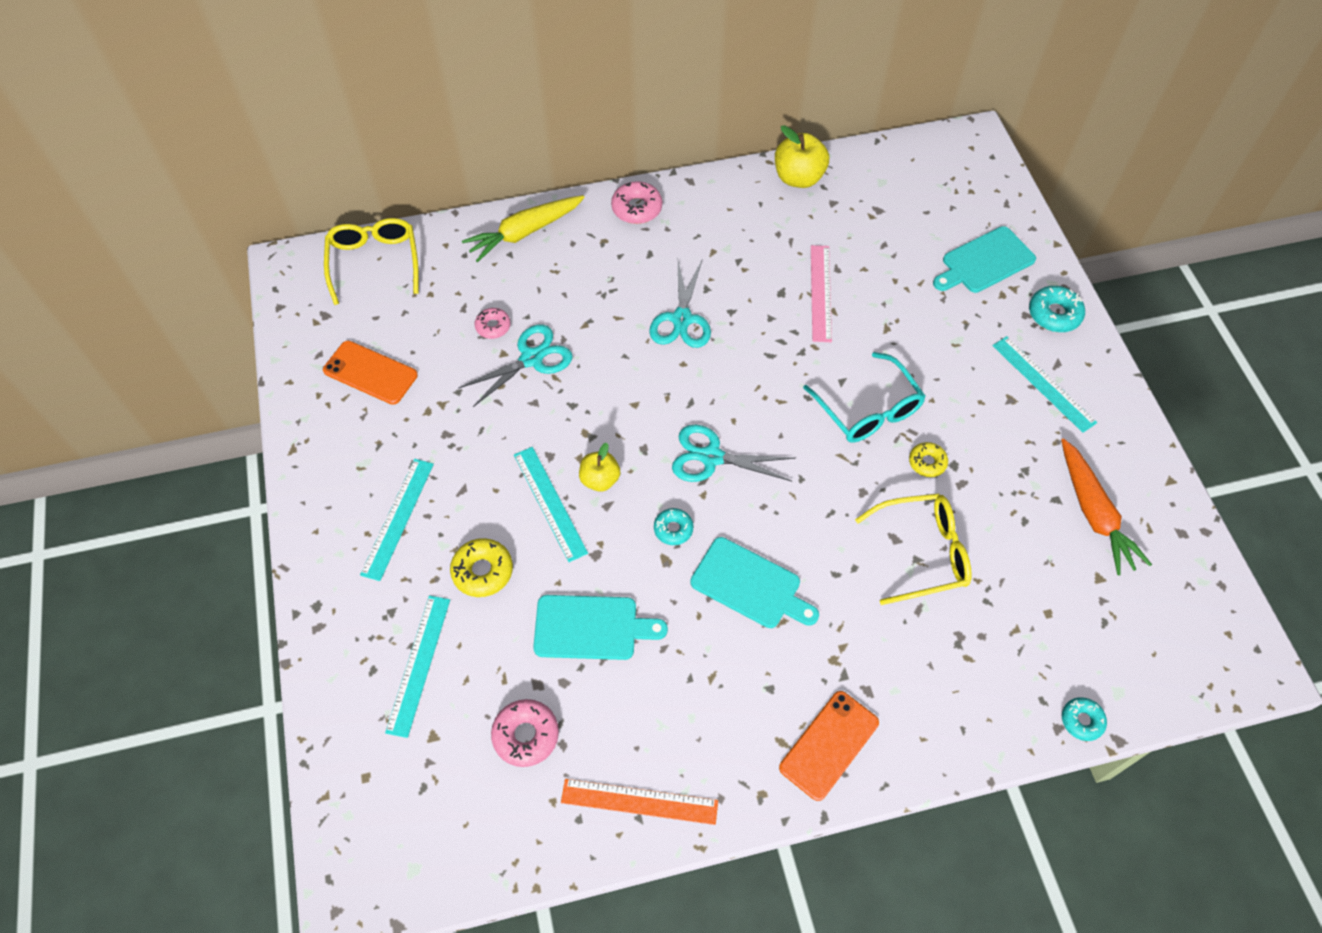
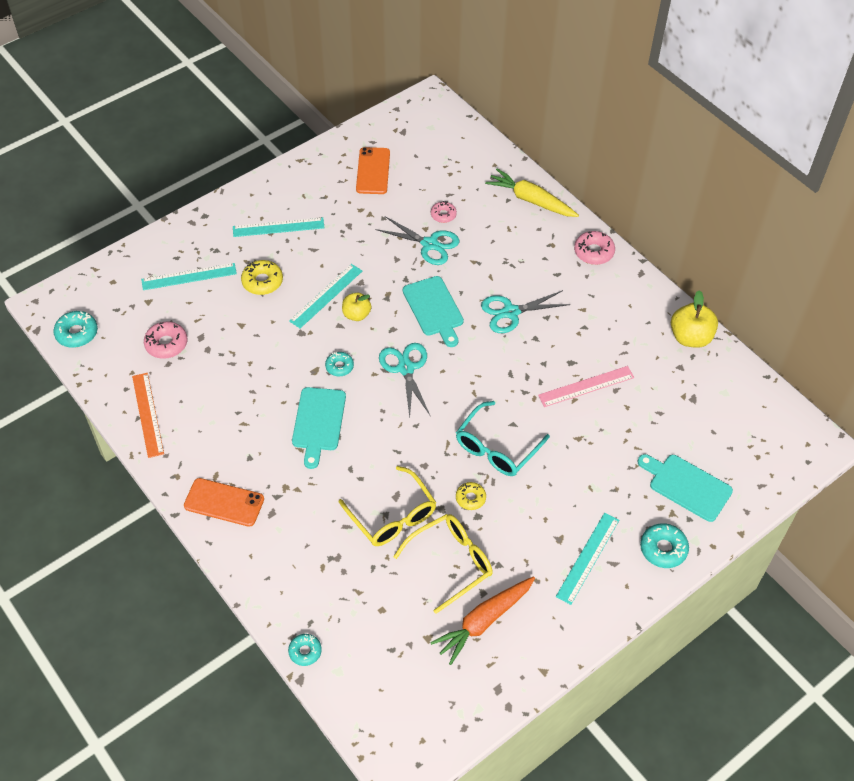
camera: 65 degrees right, 5 degrees down
(374, 263) = (457, 137): yellow glasses -> yellow glasses (450, 563)
(437, 862) = (77, 333): none -> turquoise donut
(591, 628) = (249, 349): turquoise cutting board -> turquoise cutting board (434, 309)

